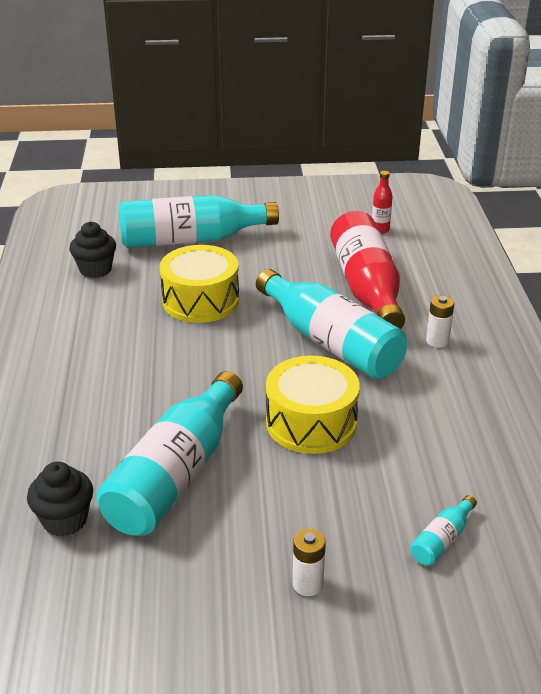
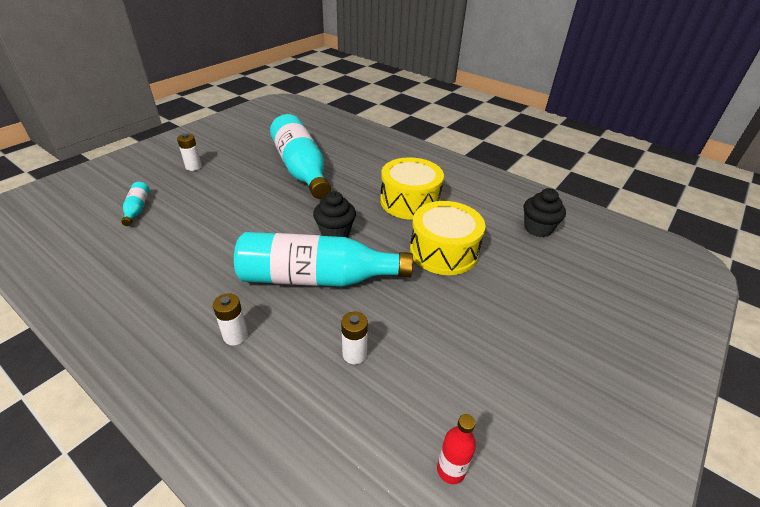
camera: 130 degrees right, 5 degrees up
(65, 520) = (319, 139): black cupcake -> black cupcake (335, 233)
(191, 240) = (551, 297): turquoise bottle -> none
(311, 422) = (265, 222): yellow drum -> yellow drum (410, 201)
(367, 288) = (354, 354): red bottle -> white battery

